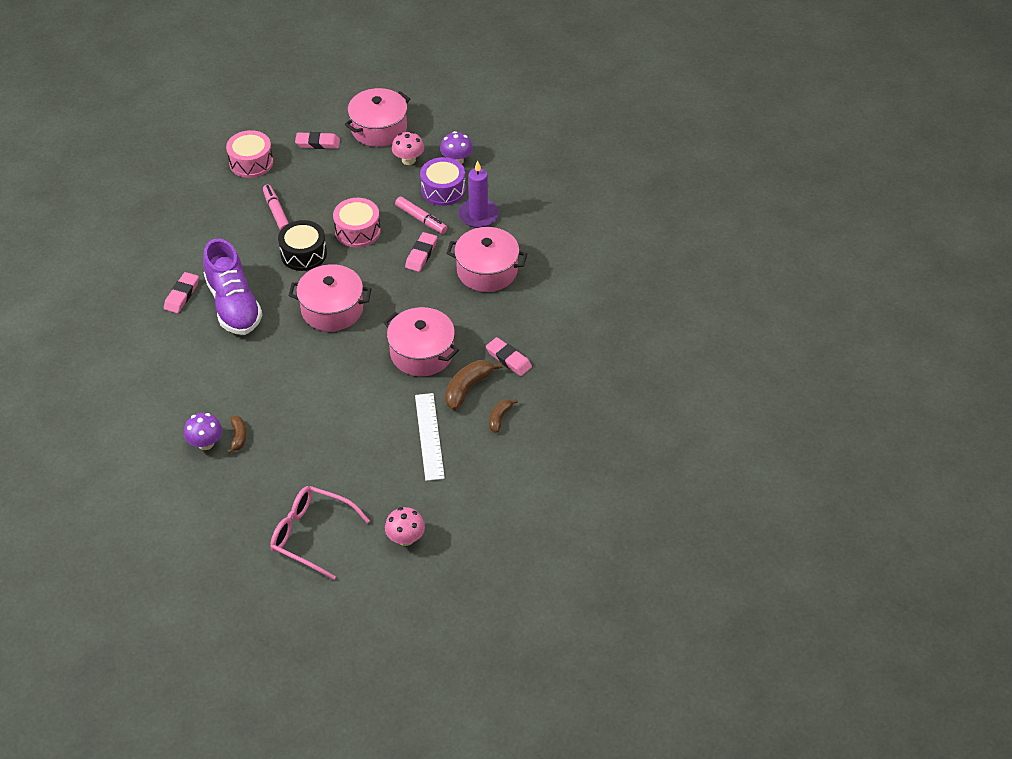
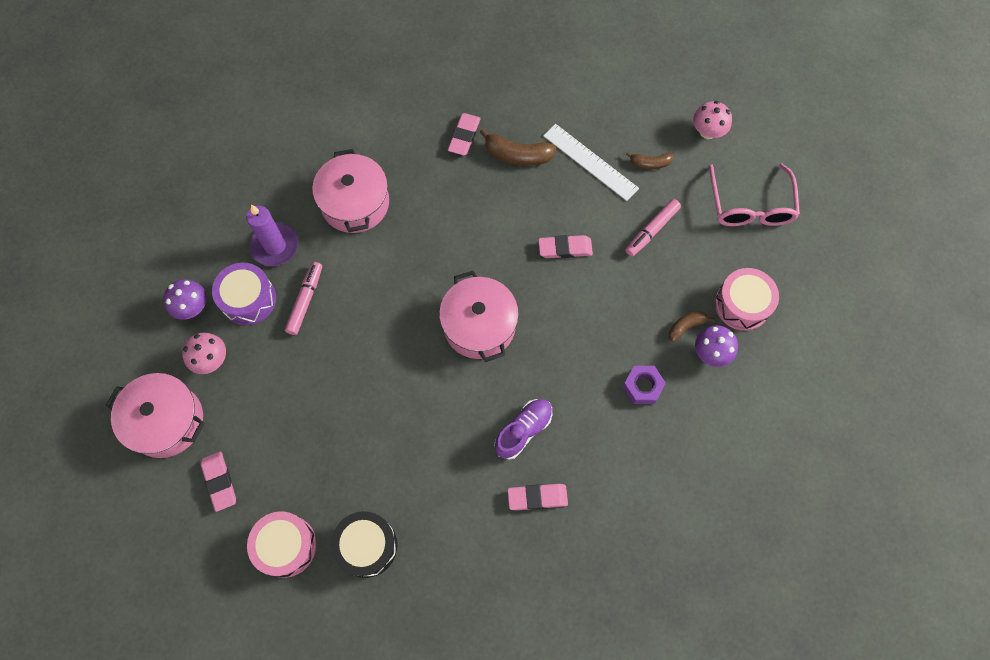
camera: 115 degrees left, 20 degrees up
(212, 387) = (642, 386): none -> purple nut
(234, 305) = (523, 430): purple shoe -> purple shoe, size x0.59
(276, 212) = (360, 465): pink marker -> pink marker (651, 230)
(303, 254) = (413, 397): black drum -> black drum (367, 546)
(357, 231) = (352, 358): pink drum -> pink drum (742, 304)
(421, 254) = (359, 275): pink eraser -> pink eraser (565, 248)
(422, 353) = (495, 213): pink pot -> none
(429, 436) = (590, 162): white ruler -> white ruler turned 75 degrees clockwise
(500, 418) = (538, 115): brown banana -> brown banana (650, 163)

